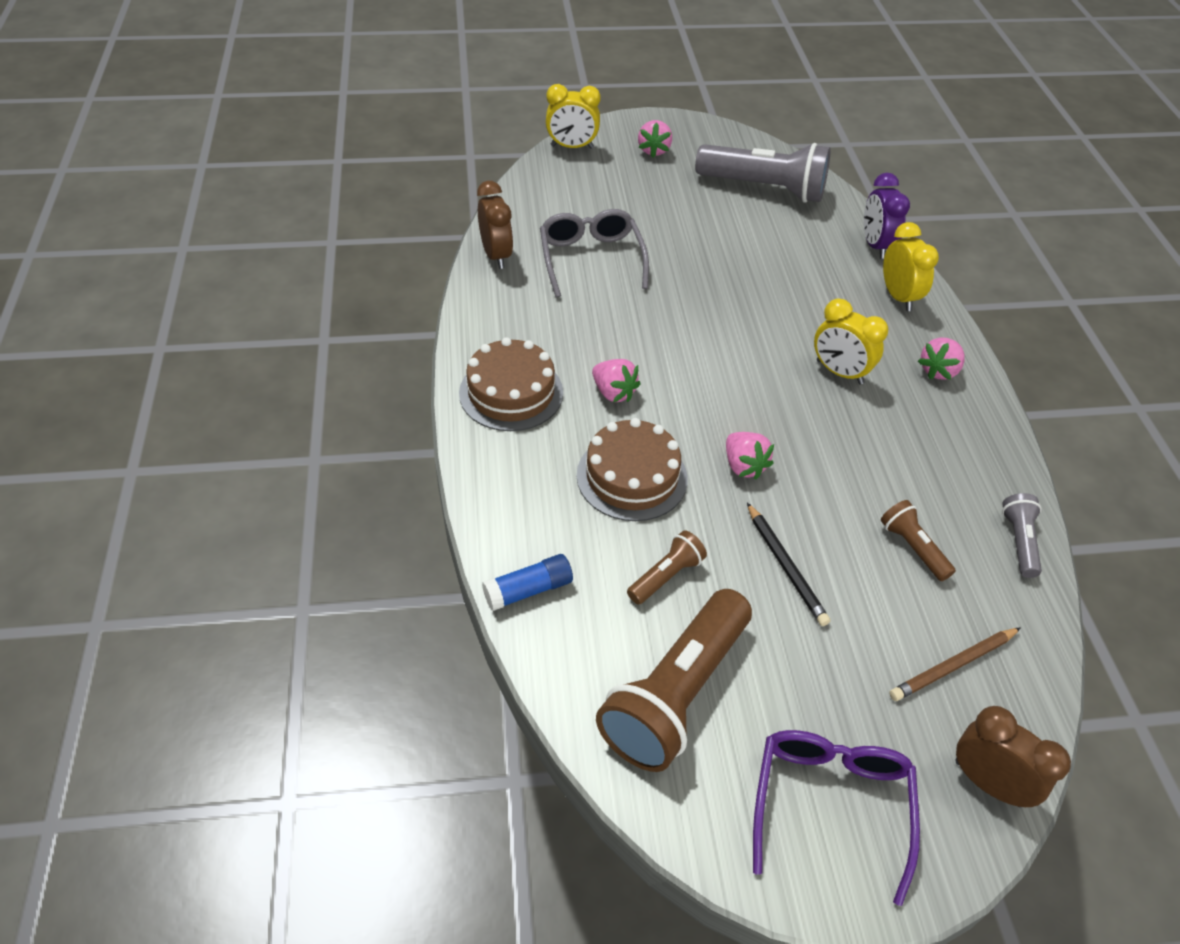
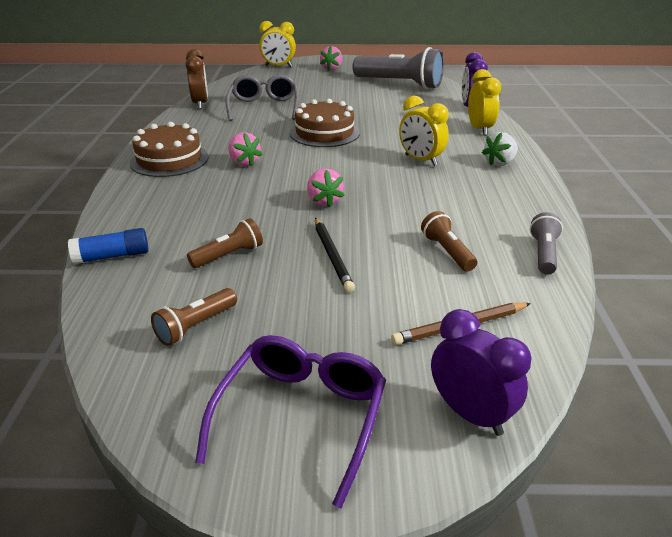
camera: 10 degrees right, 15 degrees down
(632, 477) = (233, 202): brown cake -> brown cake (324, 133)
(676, 694) = (196, 326): brown flashlight -> brown flashlight, size x0.47
(938, 371) = (499, 163): pink strawberry -> white strawberry
(988, 783) = (470, 414): brown clock -> purple clock

